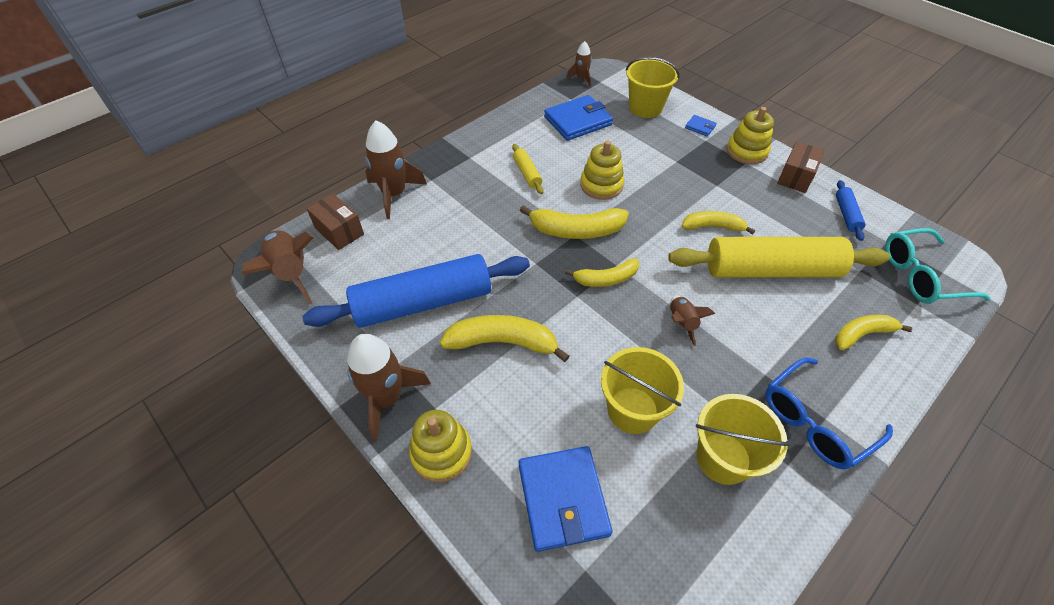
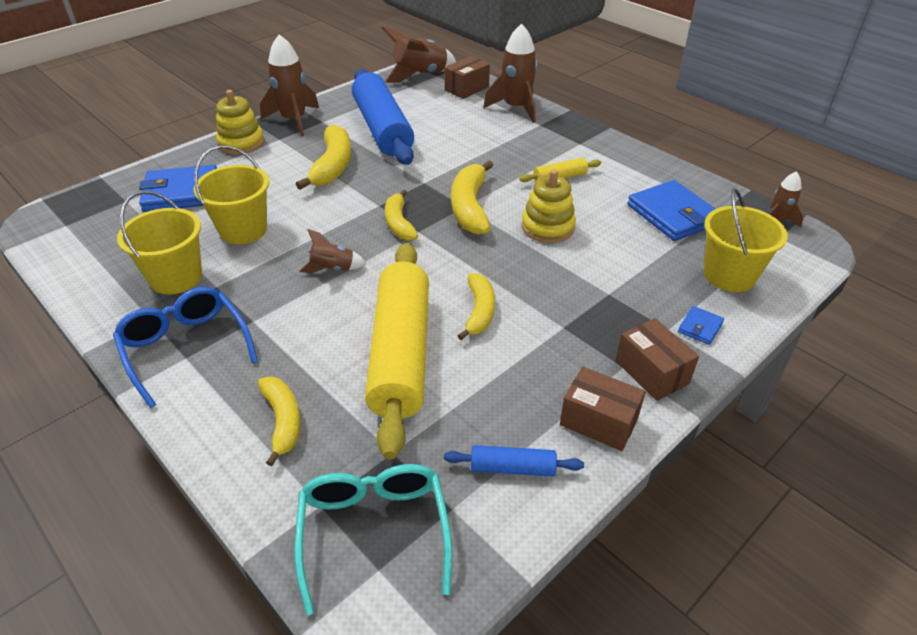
camera: 90 degrees right, 10 degrees down
(746, 151) = (652, 372): yellow stacking toy -> brown box

